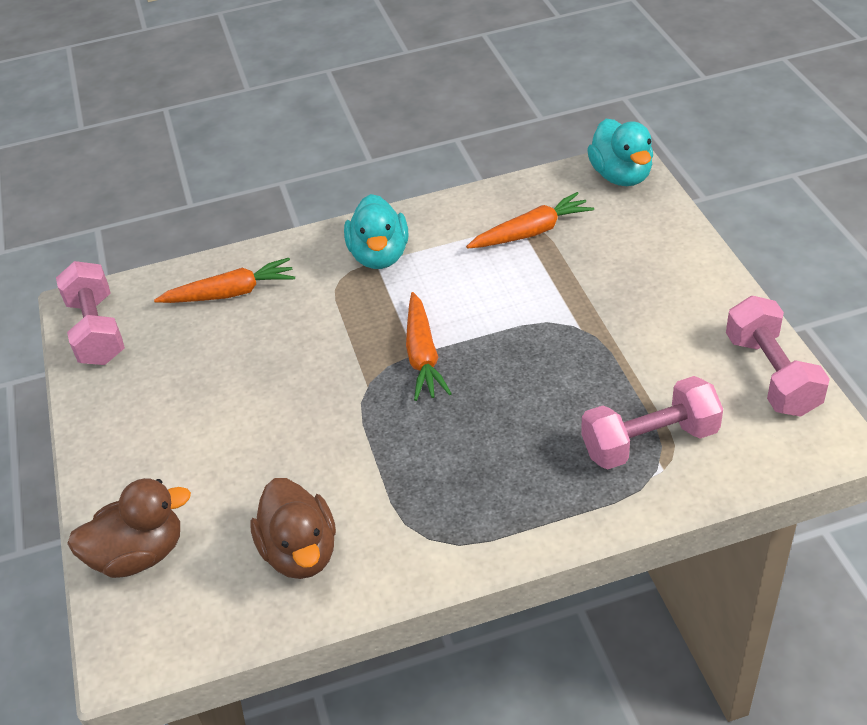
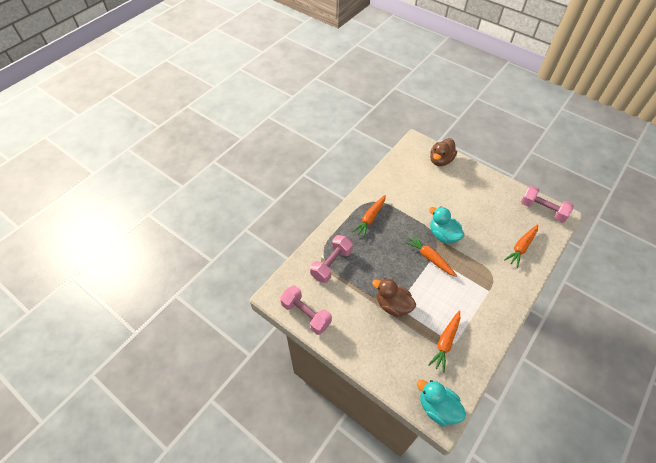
camera: 140 degrees right, 10 degrees up
(300, 552) = (401, 181): brown duck -> brown duck (393, 305)
(379, 256) = (490, 294): turquoise duck -> turquoise duck (443, 235)
(472, 497) = (370, 218): none -> orange carrot

